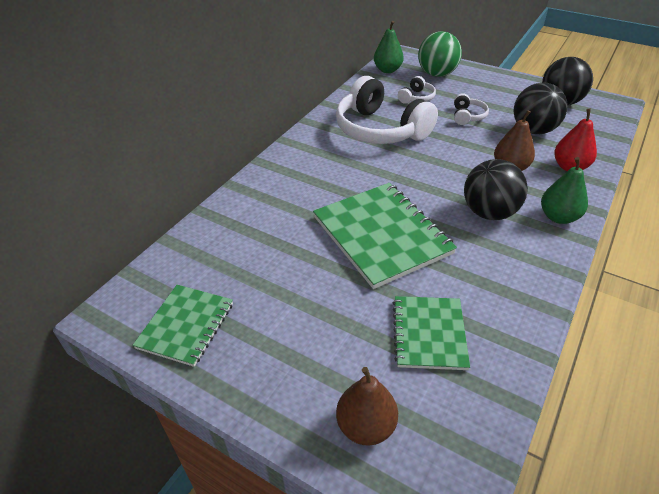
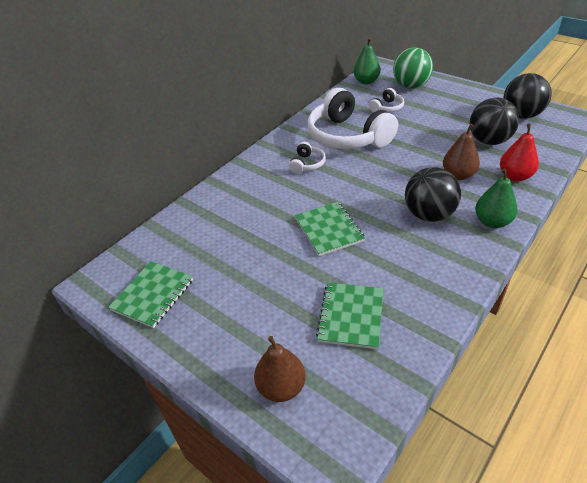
camera: 10 degrees right, 0 degrees up
(381, 235) = (329, 230): green notebook -> green notebook, size x0.60
(467, 116) = (430, 126): white headphones -> white headphones (307, 164)

